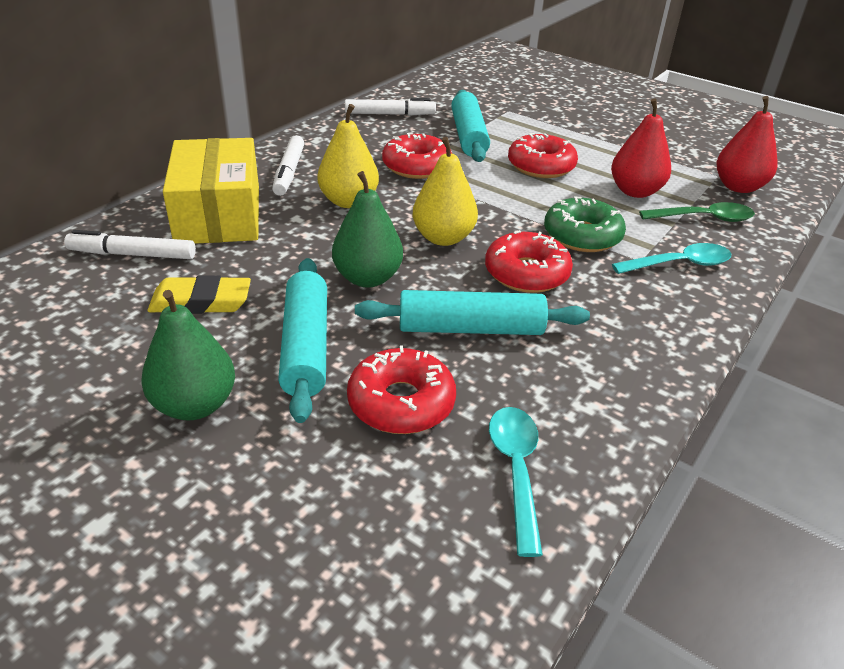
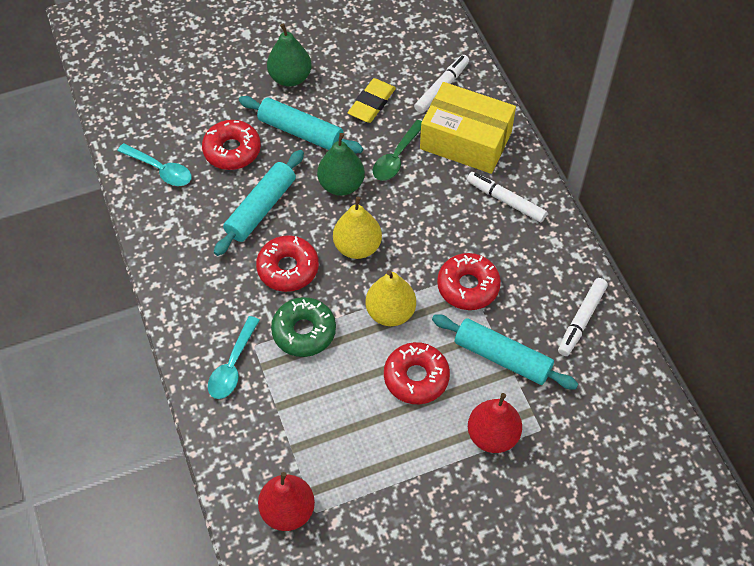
camera: 125 degrees right, 20 degrees up
(348, 201) = (439, 217): yellow pear -> yellow pear (390, 312)
(635, 191) = (334, 418): red pear -> red pear (492, 435)
(703, 218) = (267, 435): green spoon -> green spoon (396, 157)

